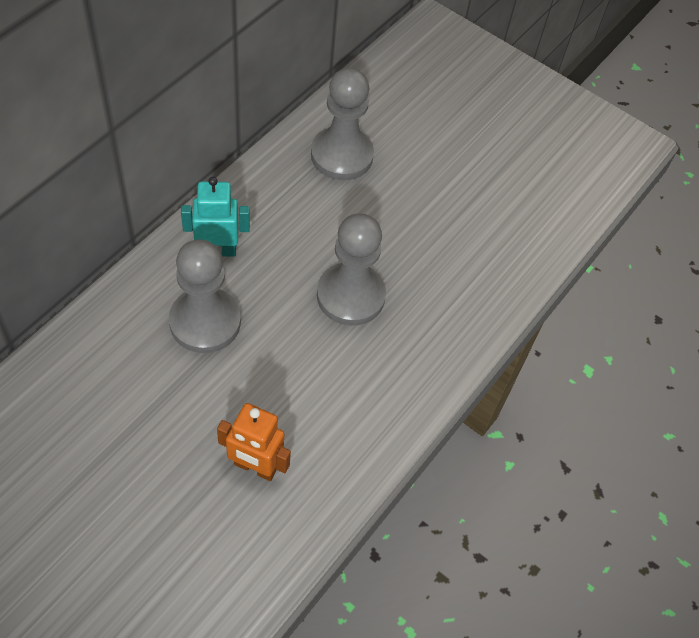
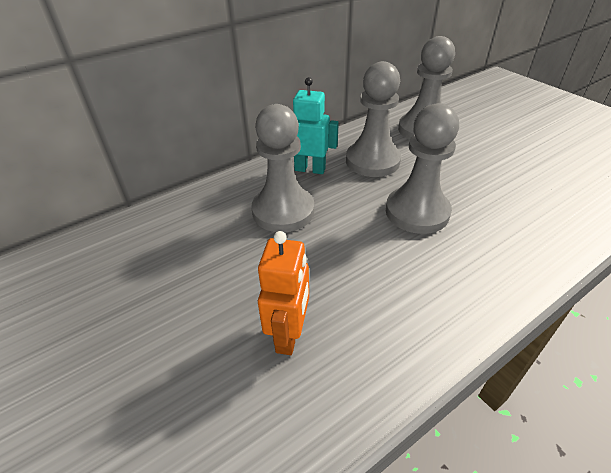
camera: 25 degrees right, 15 degrees down
(255, 467) = (289, 335): orange robot -> orange robot turned 120 degrees counterclockwise
(289, 223) = (372, 161): none -> grey pawn

